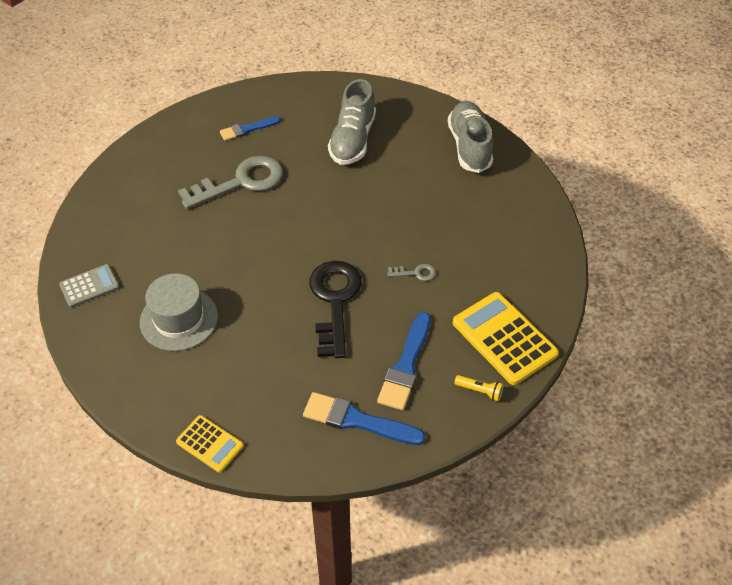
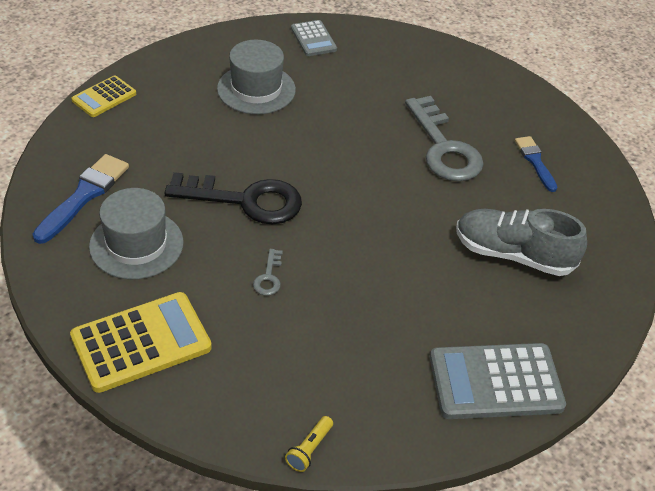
camera: 95 degrees right, 5 degrees down
(406, 366) = (136, 244): blue brush -> grey hat
(469, 146) = (495, 382): grey shoe -> grey calculator
(480, 391) = (76, 302): yellow flashlight -> yellow flashlight (309, 449)

